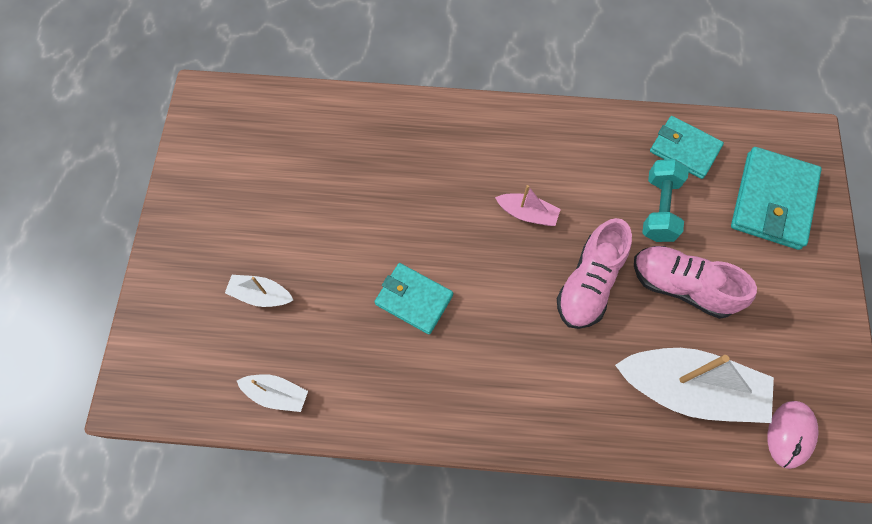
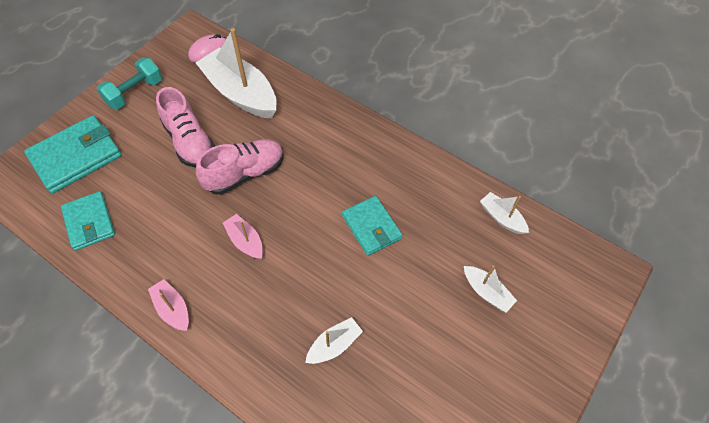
camera: 150 degrees left, 10 degrees down
(380, 170) = (334, 345): none -> white boat
(538, 123) = (172, 309): none -> pink boat
(659, 208) = (152, 193): turquoise dumbbell -> turquoise dumbbell (135, 93)

